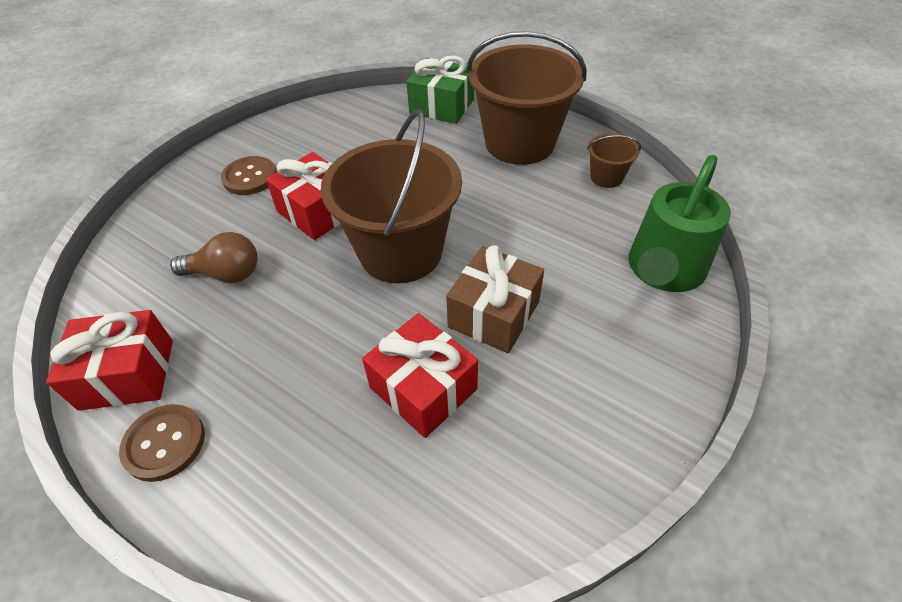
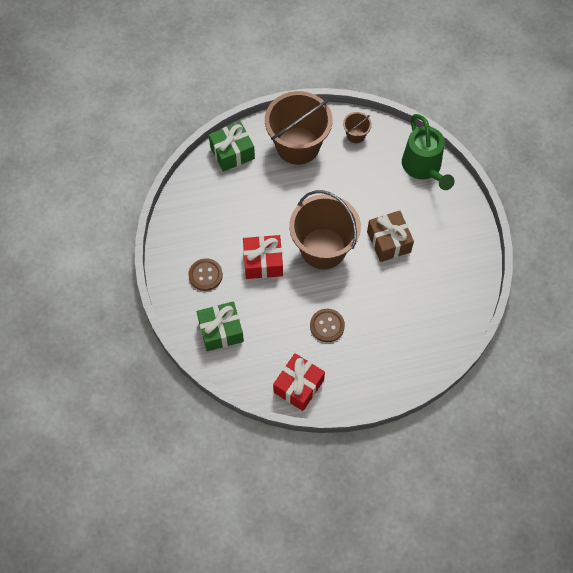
camera: 50 degrees left, 15 degrees up
(164, 443) = (347, 387): brown button -> brown button (327, 326)
(172, 236) = (221, 331): none -> green gift
(225, 274) = (271, 322): brown light bulb -> none
(423, 388) = (400, 290): red gift -> none

